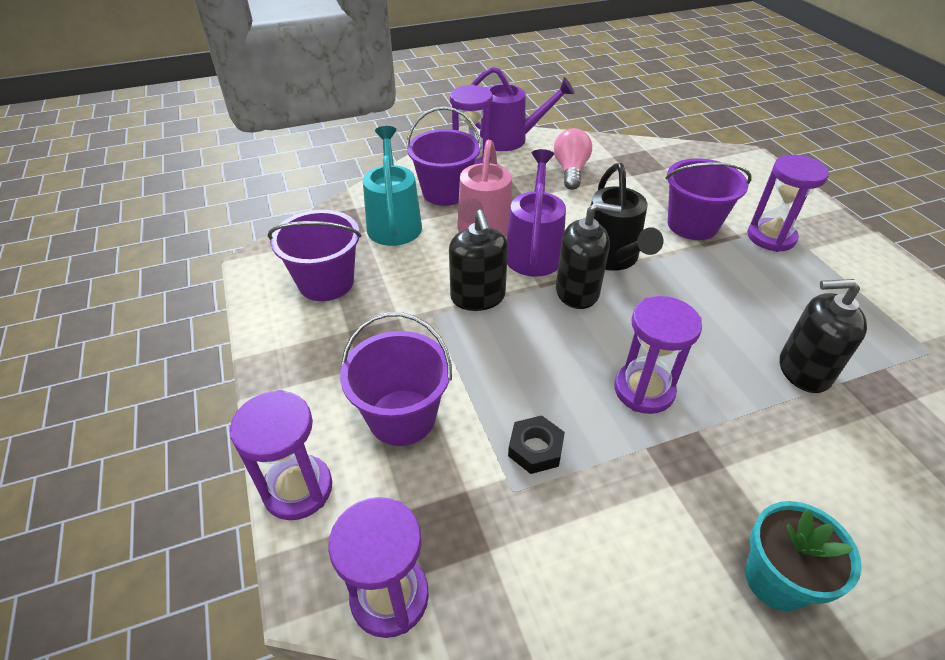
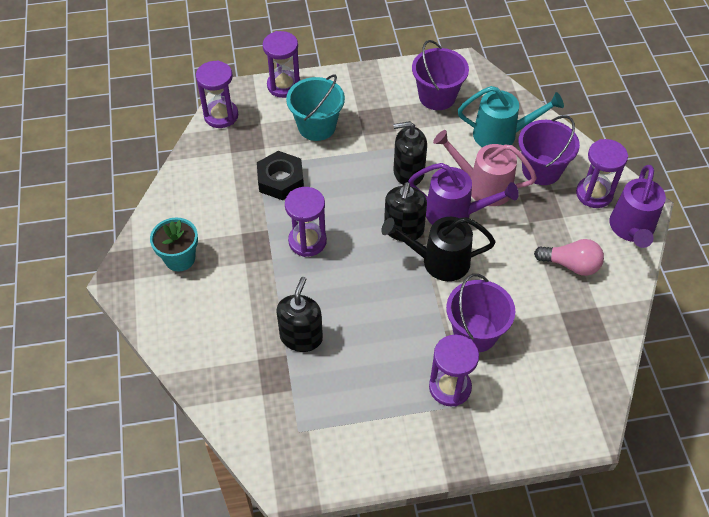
camera: 100 degrees right, 10 degrees up
(402, 417) = (317, 126): purple bucket -> turquoise bucket
(535, 449) = (280, 180): black nut -> black nut, size x1.57

